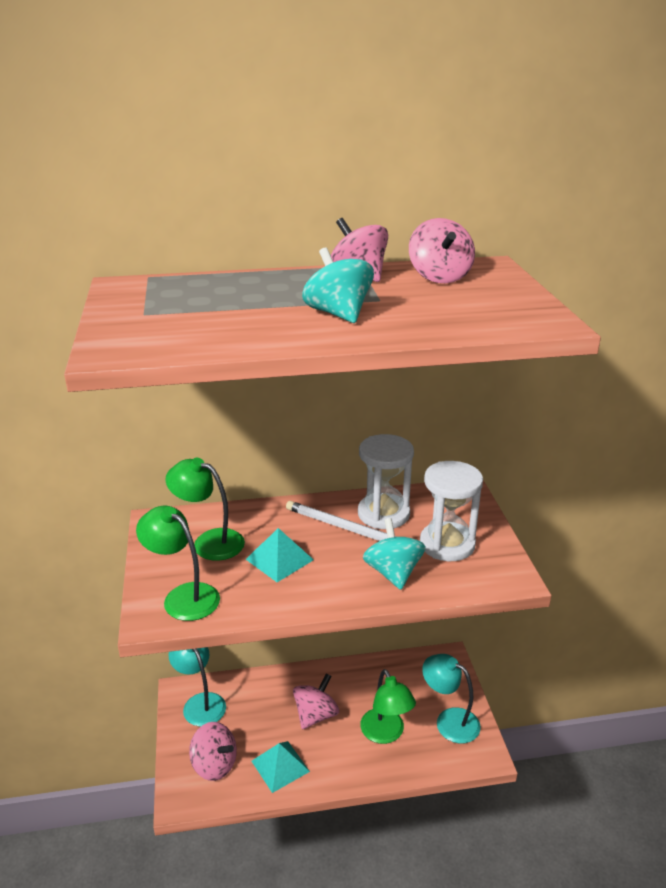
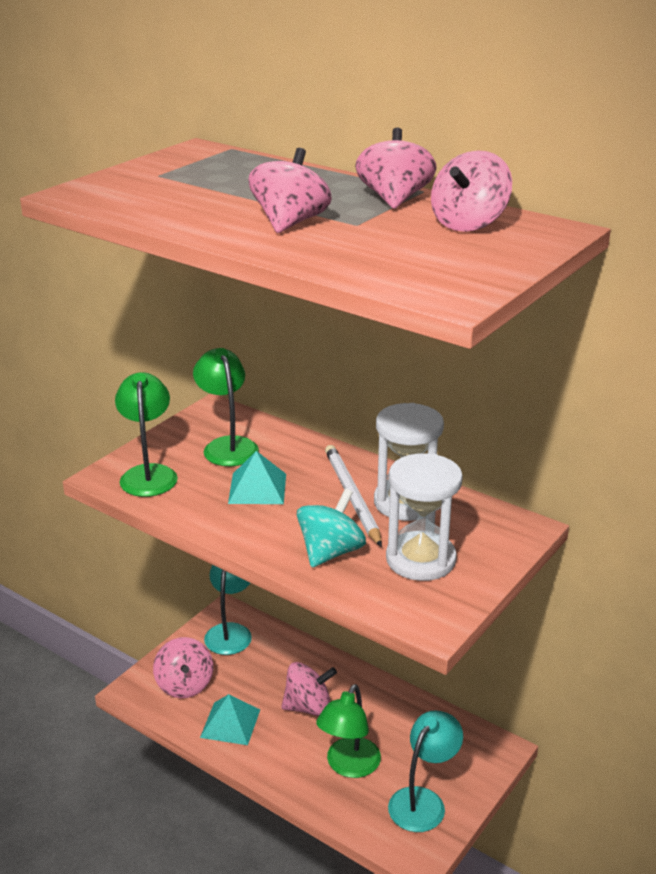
camera: 45 degrees right, 0 degrees up
(338, 314) = (290, 223): turquoise spinning top -> pink spinning top
(449, 720) = (423, 801): turquoise lamp -> turquoise lamp turned 45 degrees clockwise

